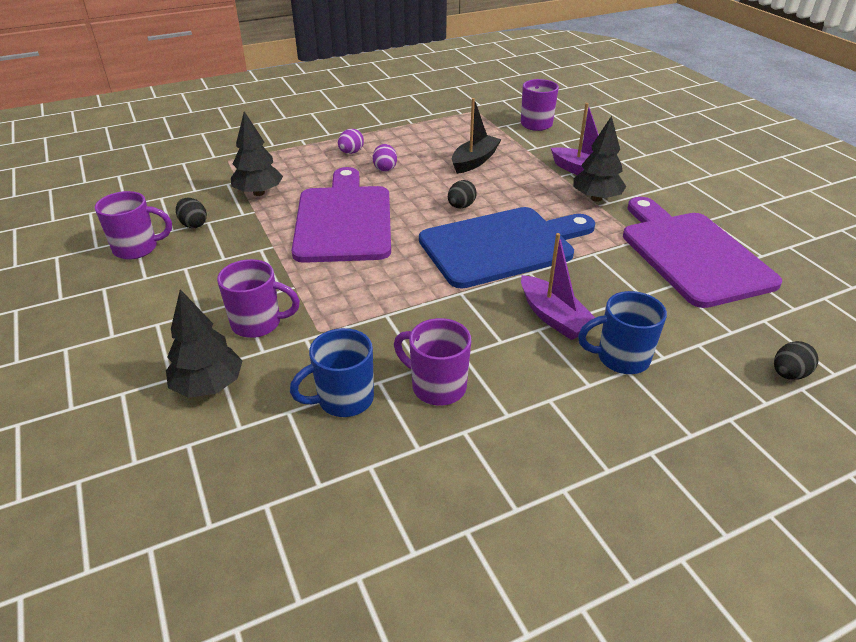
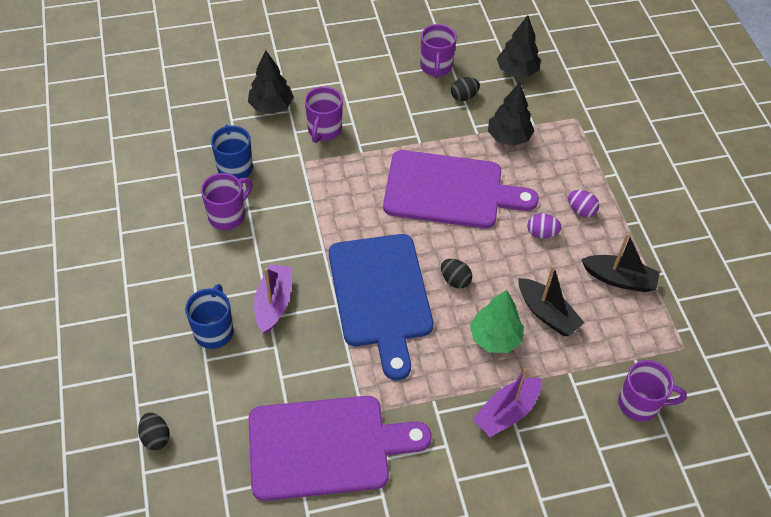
camera: 100 degrees right, 15 degrees up
(422, 134) = (619, 279): none -> black boat
(514, 182) = (495, 338): none -> green tree
(554, 317) = (273, 303): purple boat -> purple boat turned 120 degrees clockwise
(596, 198) = (447, 403): black tree -> black tree (517, 71)

